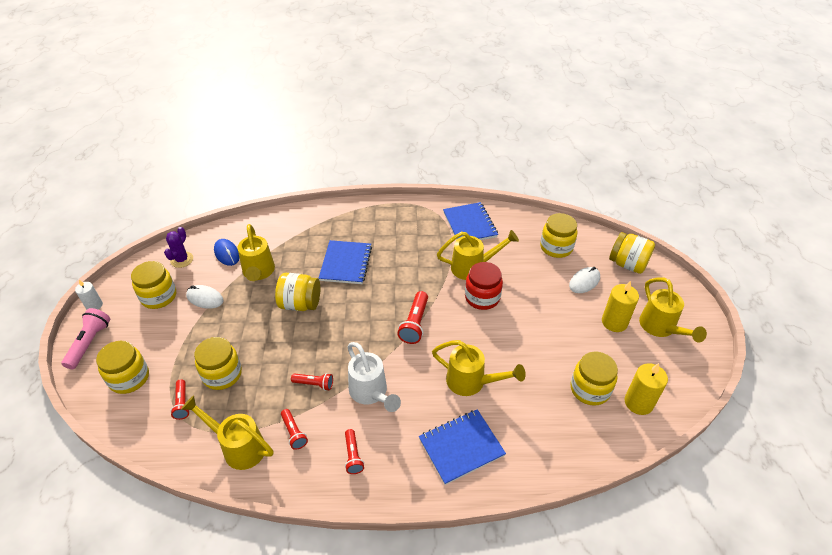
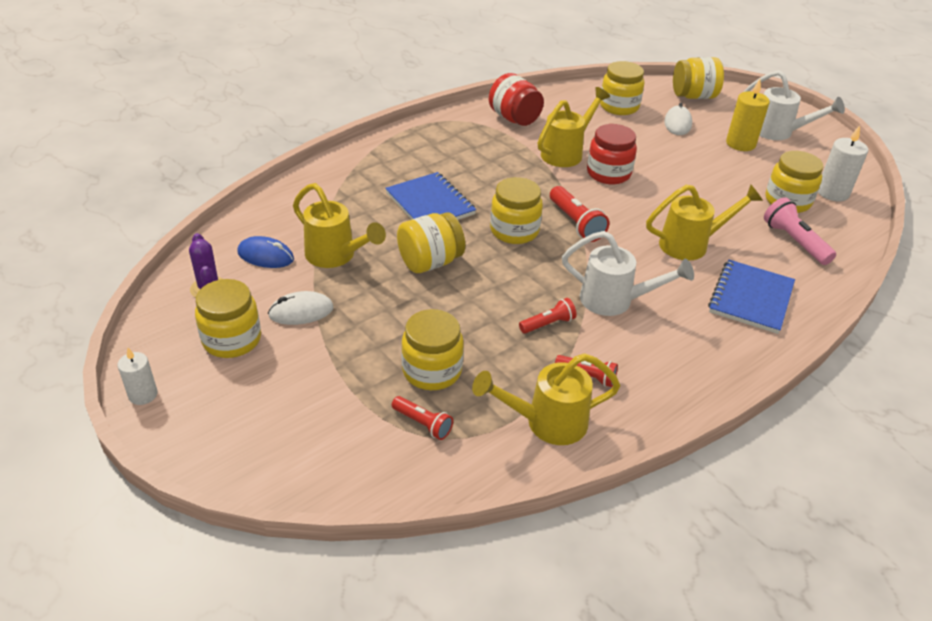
camera: 40 degrees left, 5 degrees down
(89, 343) = (198, 436): pink flashlight -> pink flashlight (794, 242)
(129, 378) = (314, 439): yellow jar -> yellow jar (514, 231)
(353, 456) = (670, 360): red flashlight -> none
(469, 224) = (514, 118): blue notebook -> red jar
(638, 402) = (832, 193): yellow candle -> white candle
(661, 328) = (779, 132): yellow watering can -> white watering can

